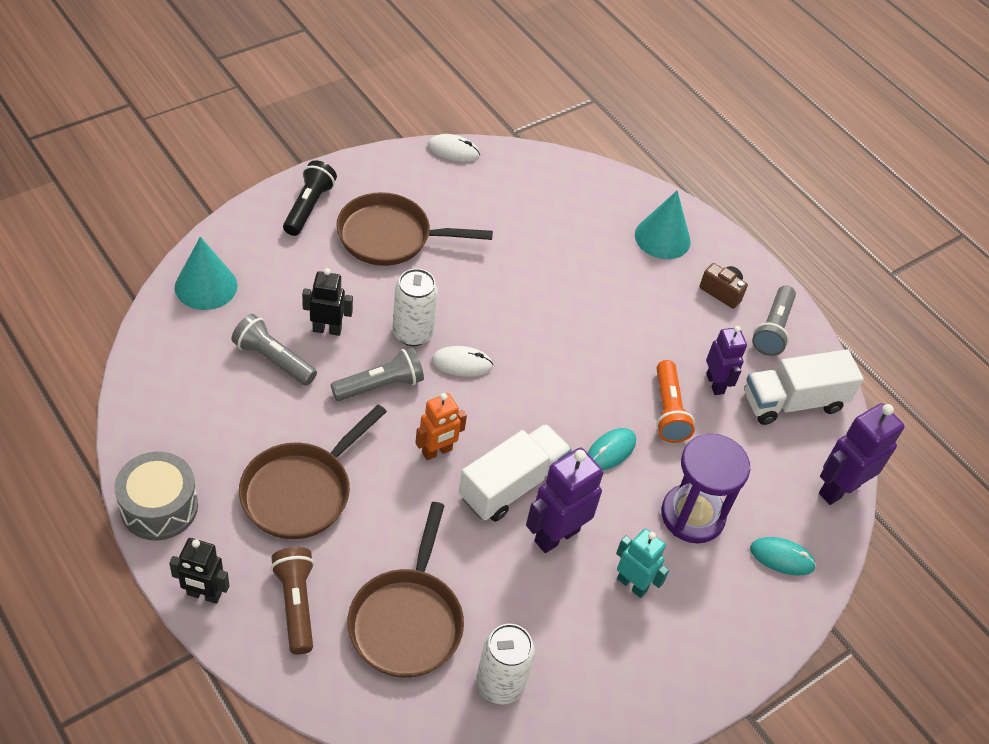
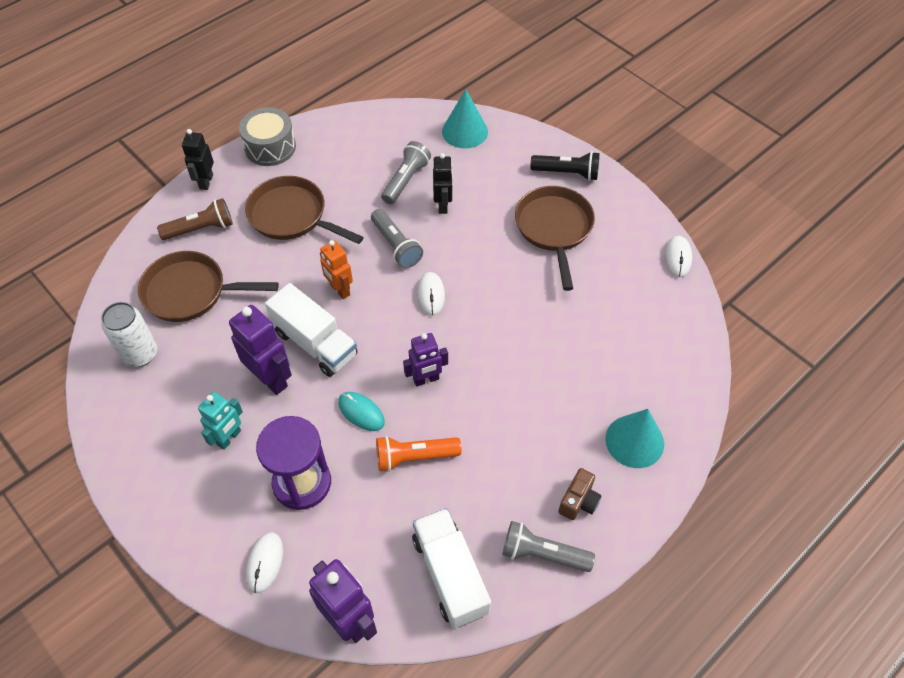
camera: 90 degrees right, 5 degrees up
(412, 333) = (454, 258): white can -> none
(715, 383) = (456, 498): purple robot -> purple robot (426, 379)
(782, 558) = (265, 563): turquoise mouse -> white mouse

